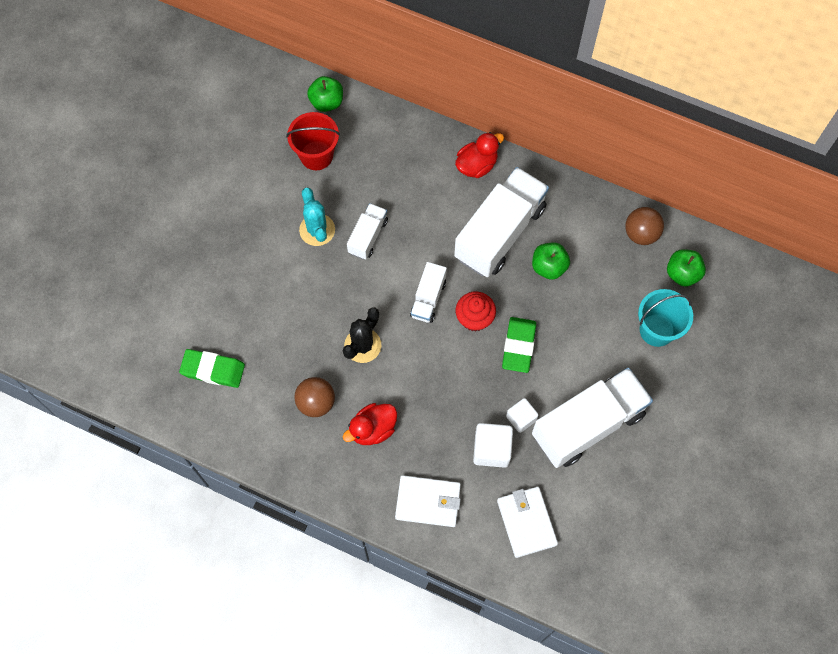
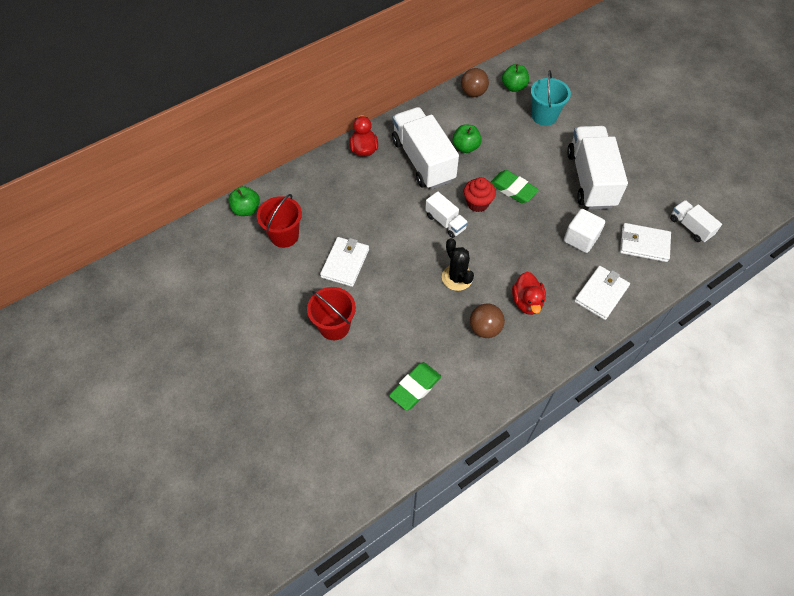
camera: 60 degrees left, 10 degrees down
(239, 261) = (334, 326): none -> red bucket
(317, 230) = (345, 263): turquoise cactus -> white wallet
(368, 236) = (373, 235): white truck -> white truck (690, 227)
(521, 418) = (566, 212): white cube -> none

